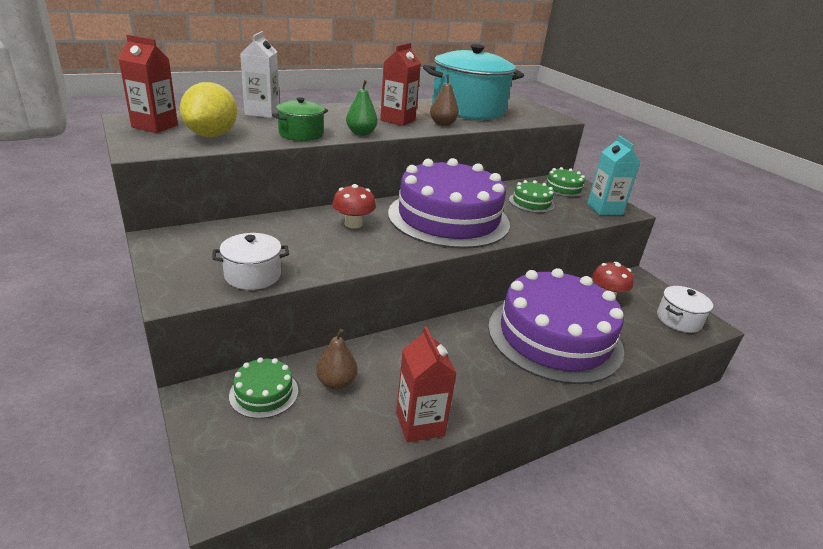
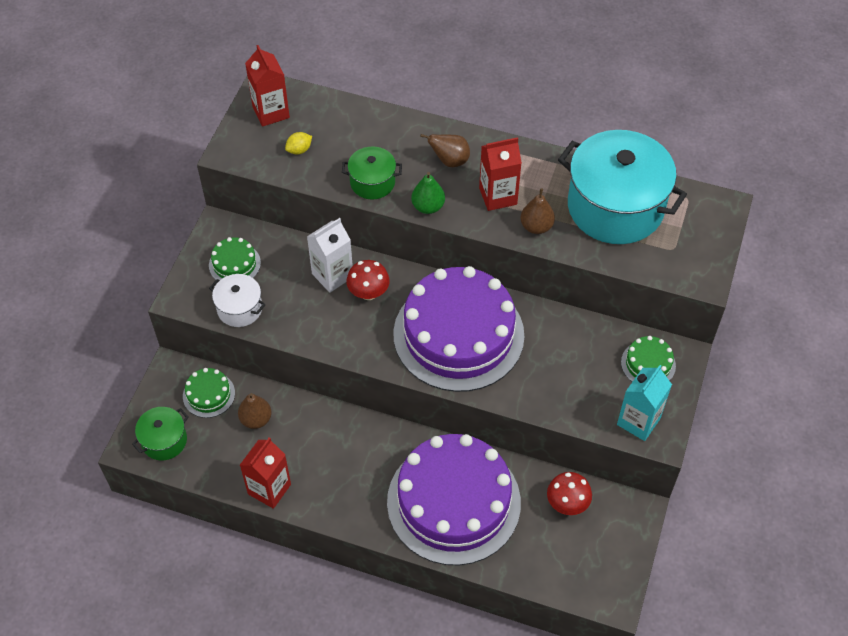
camera: 50 degrees right, 25 degrees up
(212, 135) = (299, 150): yellow lemon -> yellow lemon, size x0.44
(259, 461) = (164, 440): none -> green pot
(262, 112) = (382, 121): white carton -> white carton (332, 275)
(341, 116) = (450, 161): none -> brown pear
(531, 202) = (573, 363): green cake -> green cake (234, 264)
(678, 320) = (593, 574): white pot -> none

